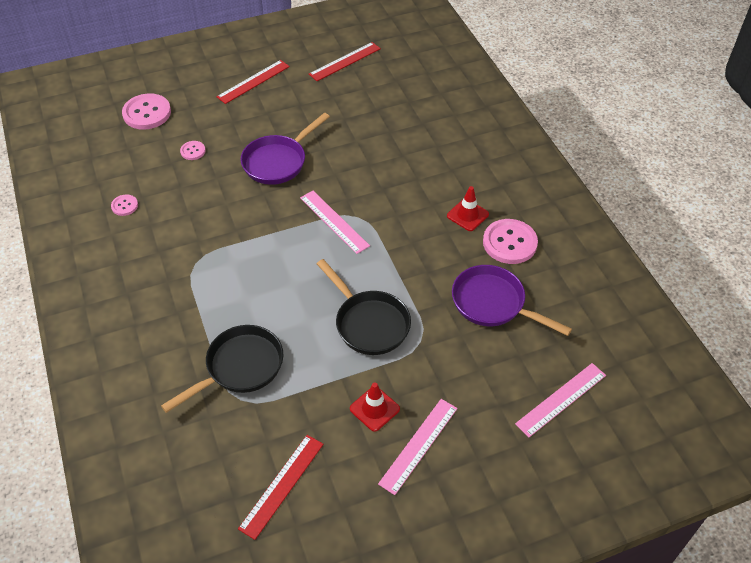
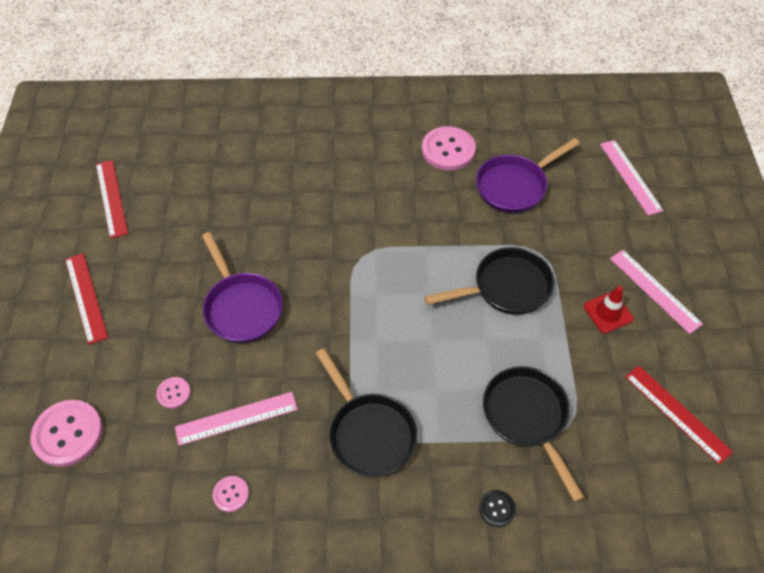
camera: 70 degrees left, 5 degrees up
(151, 364) = (497, 509): none -> black button
(194, 267) = (369, 432): none -> black pan
(334, 221) = (359, 279): pink ruler -> pink ruler (236, 418)
(467, 215) = (400, 168): red traffic cone -> none

